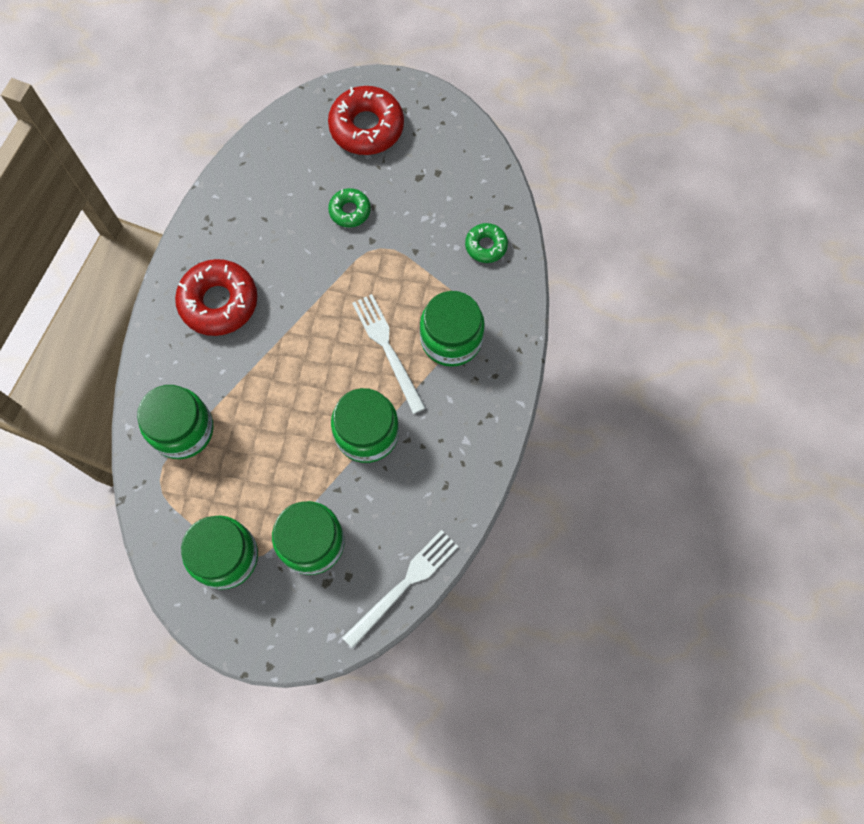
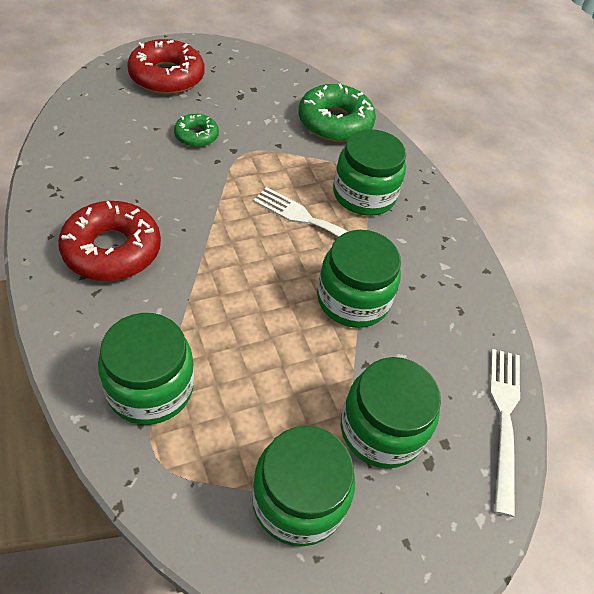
camera: 40 degrees left, 20 degrees down
(486, 246) = (335, 122): green donut -> green donut, size x1.85

